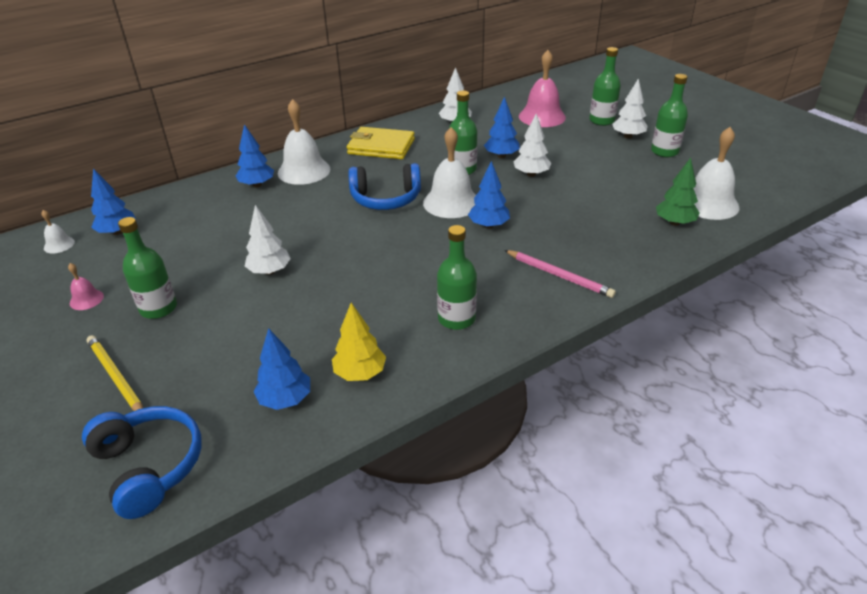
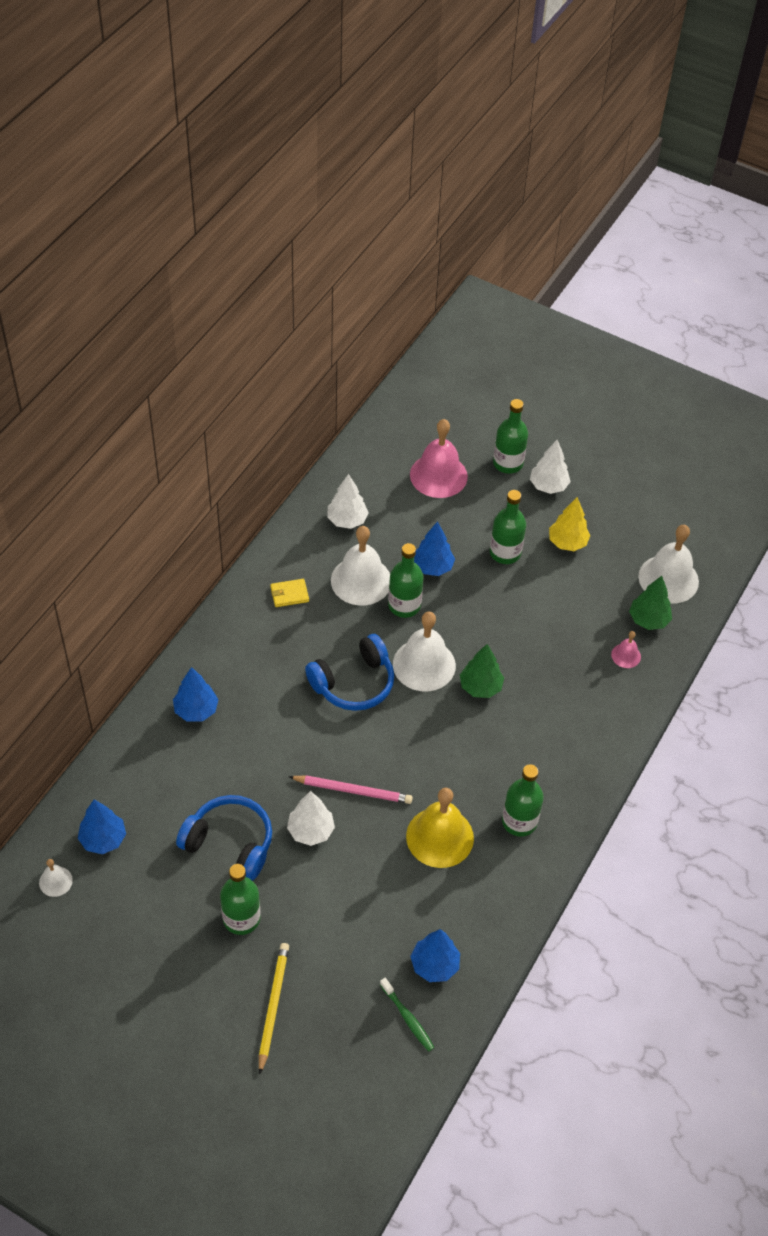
camera: 30 degrees left, 15 degrees up
(86, 299) = (159, 937): pink bell -> pink bell (626, 655)
(116, 377) = (273, 1006): yellow pencil -> yellow pencil turned 75 degrees clockwise
(149, 466) = (376, 1069): blue headphones -> blue headphones (230, 843)
(220, 434) = (408, 1018): none -> green toothbrush
(304, 171) = (231, 668): white bell -> white bell (361, 580)
(360, 373) = (476, 914): yellow tree -> yellow tree (567, 542)
(374, 307) = (440, 837): none -> yellow bell
(381, 147) = (289, 594): yellow wallet -> yellow wallet, size x0.48
(488, 225) = (480, 687): blue tree -> green tree
(531, 174) = (480, 589): white tree -> none
(559, 275) = (578, 733): pink pencil -> pink pencil (353, 790)
(664, 151) = (596, 503): green bottle -> green bottle (505, 553)

